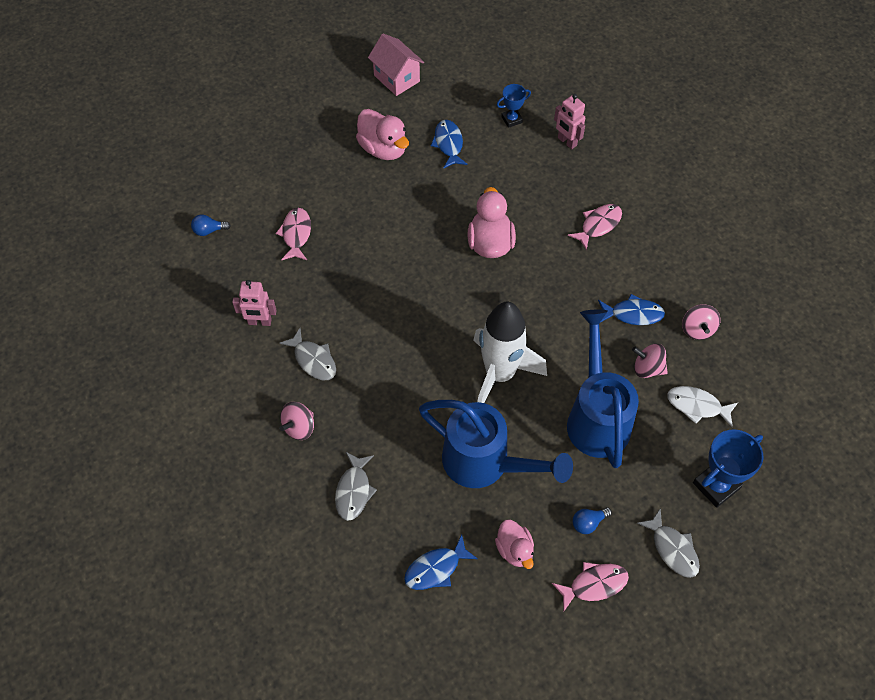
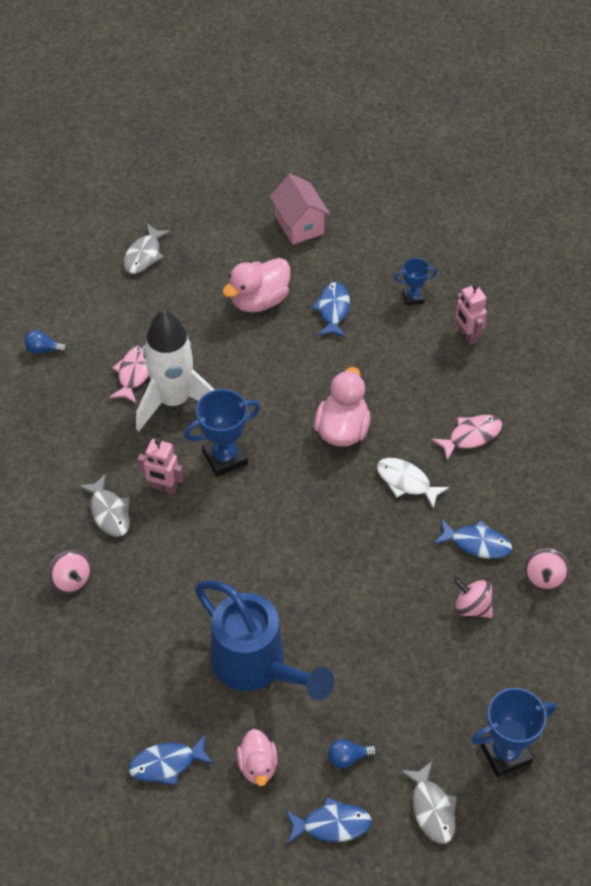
camera: 15 degrees right, 5 degrees down
(259, 322) = (65, 459): pink robot -> pink robot (163, 487)
(299, 427) = (71, 580): pink spinning top -> pink spinning top turned 90 degrees counterclockwise
(354, 491) = (107, 660): grey fish -> grey fish (144, 255)
(383, 149) = (259, 300): pink duck -> pink duck turned 75 degrees clockwise
(398, 290) = (225, 458): none -> blue trophy
(499, 374) = (304, 574): white rocket -> white rocket (174, 401)
(594, 585) = (331, 825): pink fish -> blue fish
(596, 416) = (396, 645): blue watering can -> none
(697, 406) = (514, 661): white fish -> white fish (406, 482)

